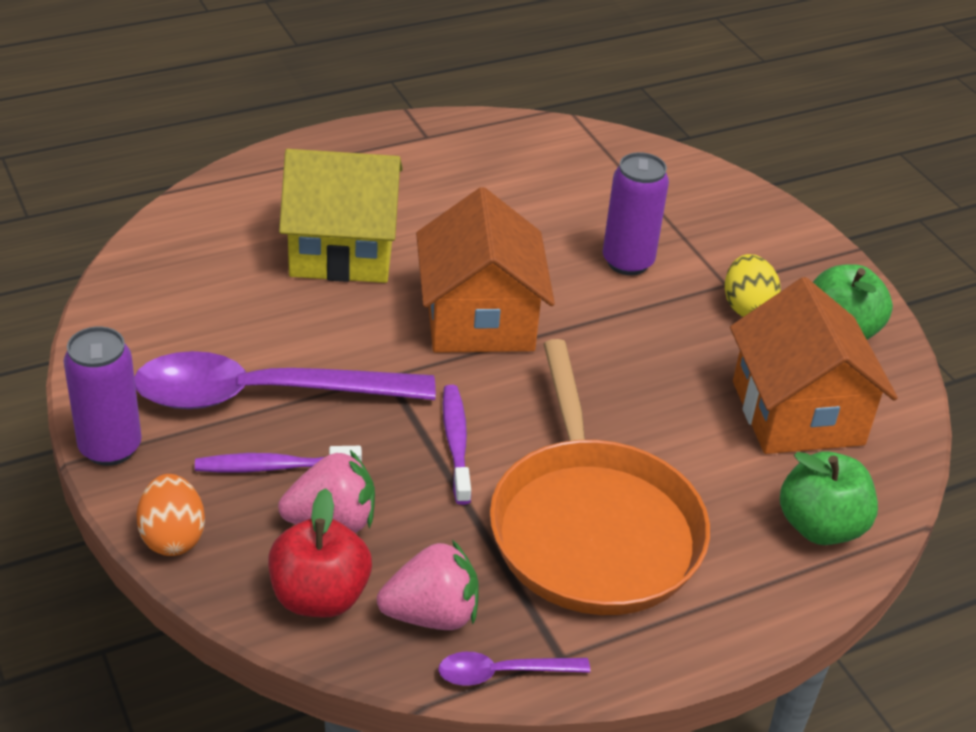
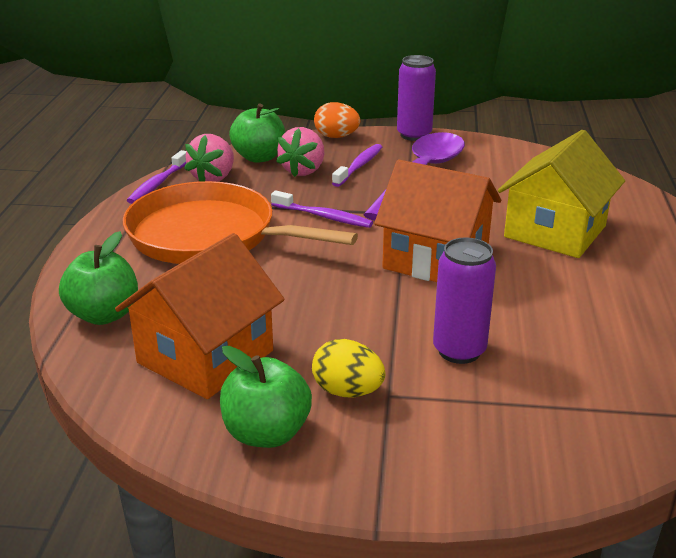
camera: 125 degrees right, 10 degrees down
(319, 597) = (259, 157): red apple -> green apple
(502, 673) = (157, 184): purple spoon -> purple toothbrush
(797, 413) = (205, 357): orange house -> orange house turned 75 degrees counterclockwise

